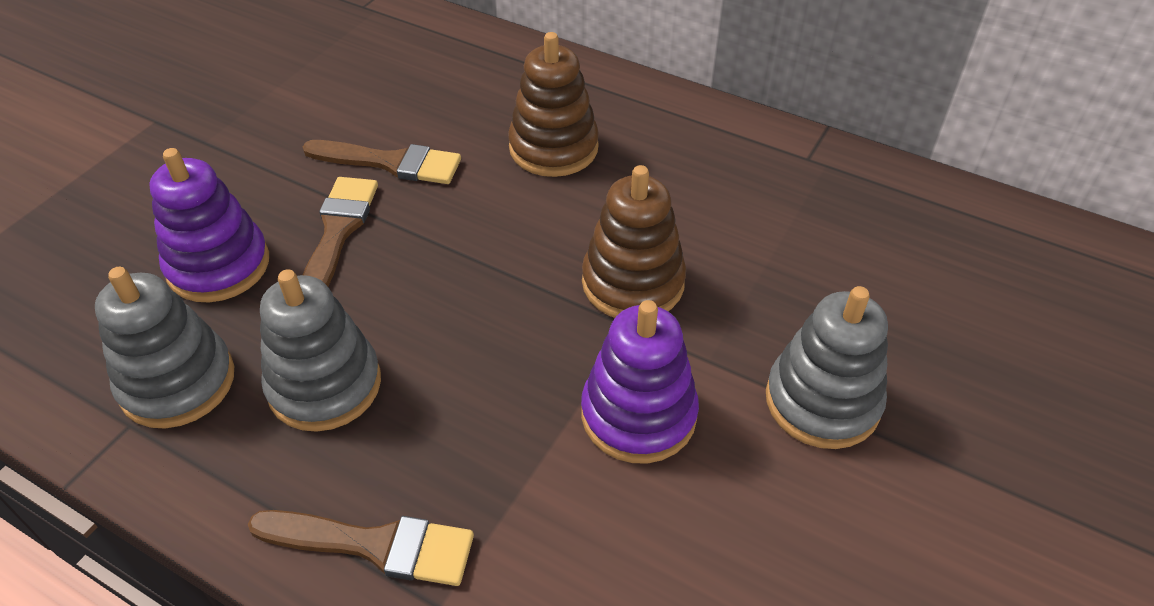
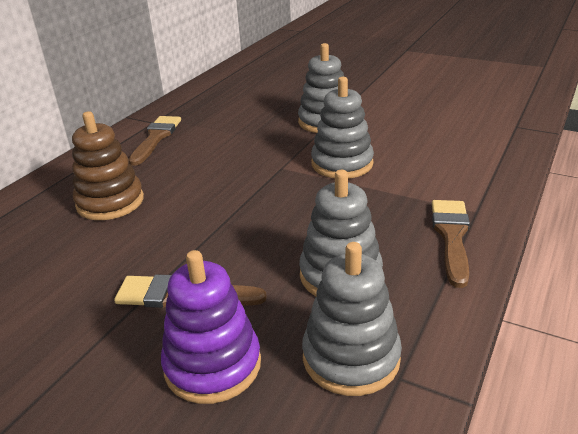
camera: 90 degrees left, 15 degrees down
(391, 163) = (98, 278): brown brush -> brown brush (156, 138)
(633, 283) = (247, 168): brown stacking toy -> none
(638, 415) = (342, 164): purple stacking toy -> grey stacking toy

